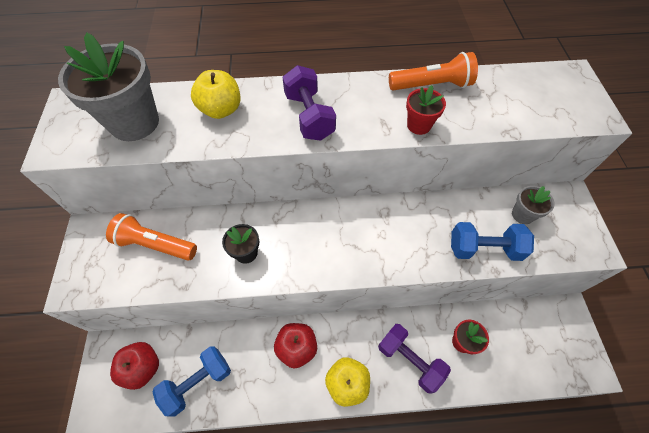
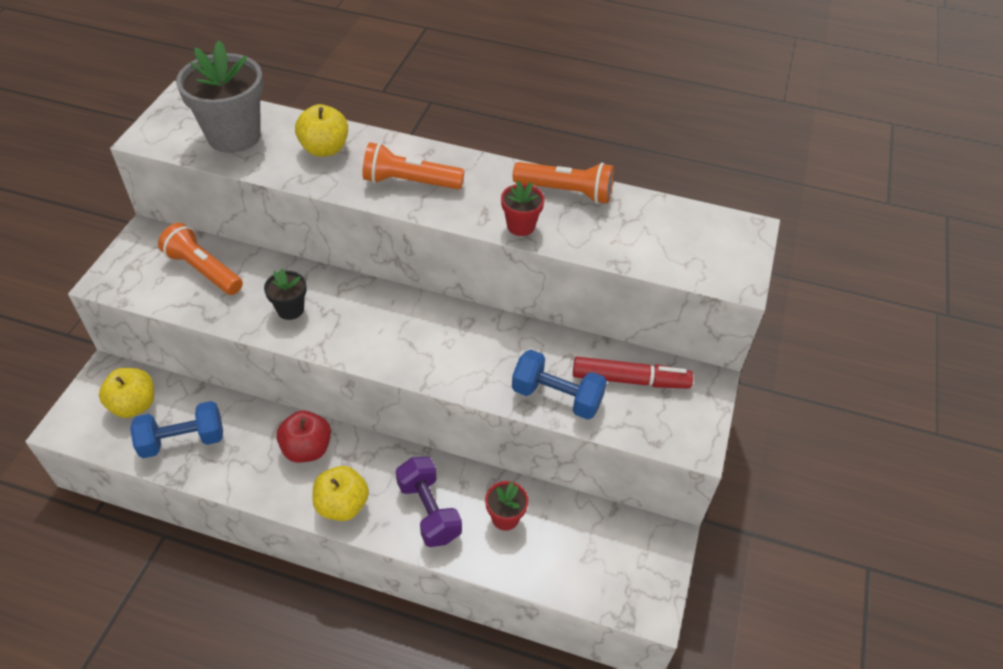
camera: 20 degrees right, 10 degrees down
(143, 368) = (134, 405): red apple -> yellow apple
(309, 116) = (410, 182): purple dumbbell -> orange flashlight
(522, 214) = (630, 380): grey flower pot -> red marker

